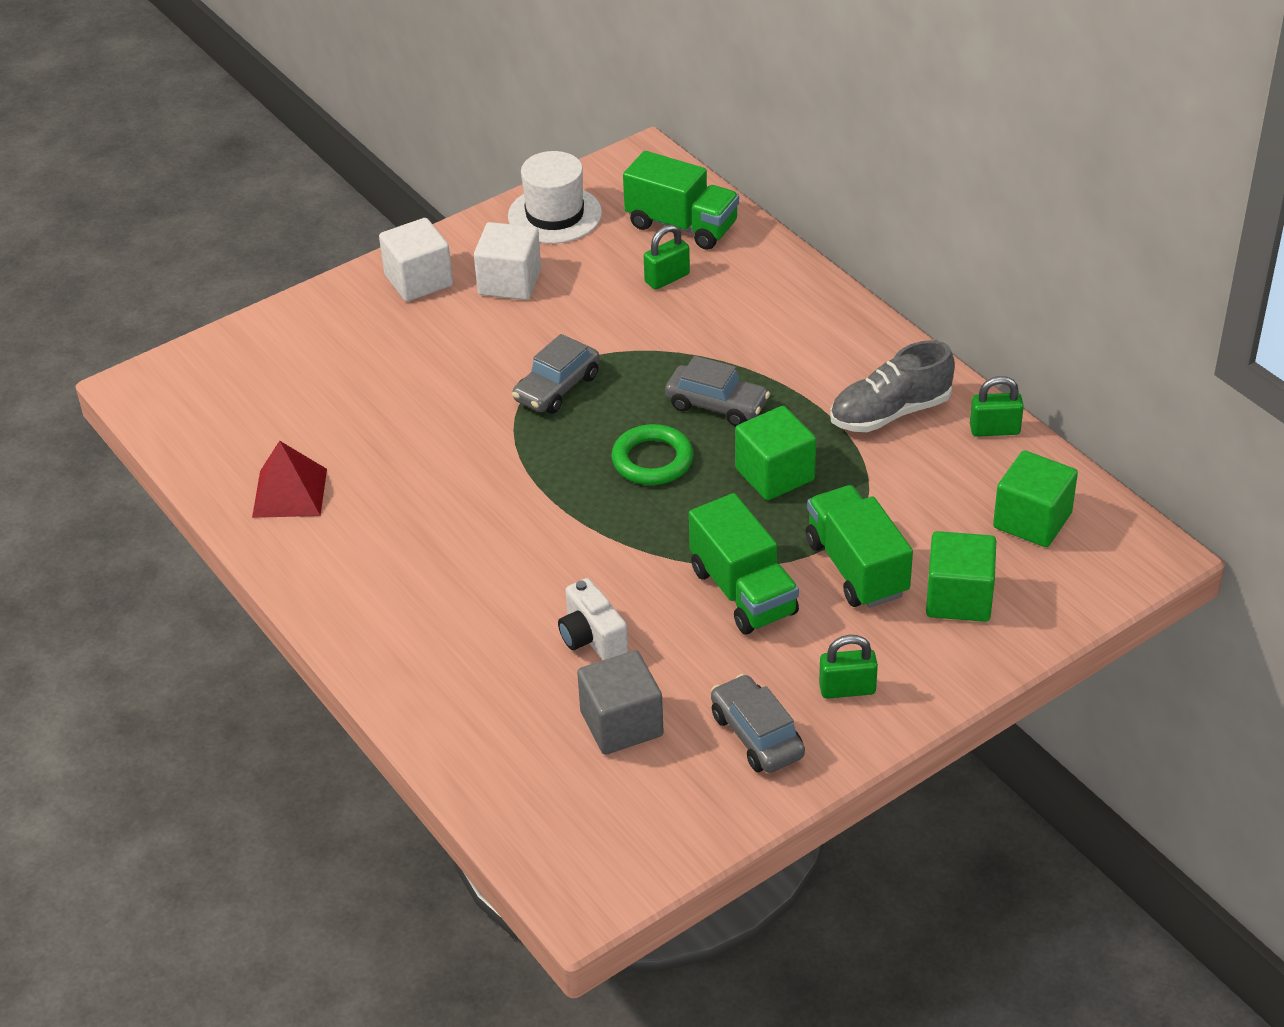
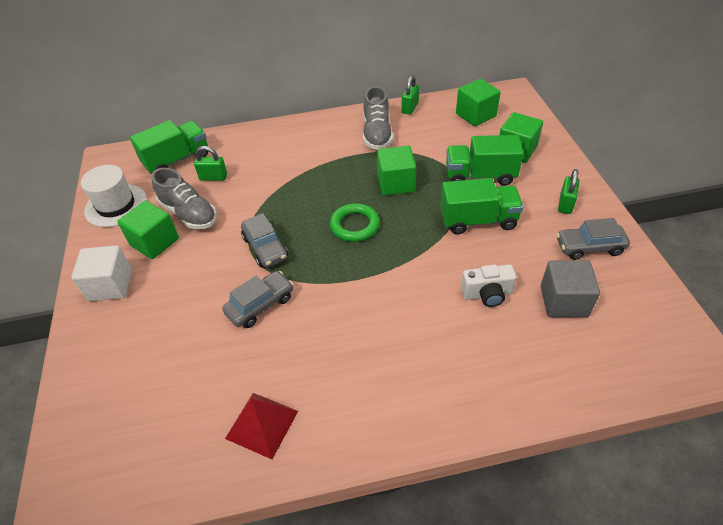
camera: 65 degrees left, 5 degrees up
(510, 282) = (154, 242): white cube -> green cube
(579, 288) = (189, 214): none -> grey shoe
(667, 278) = (213, 177): green padlock -> green padlock turned 75 degrees counterclockwise
(717, 405) = (329, 188): grey car -> grey car (260, 305)

